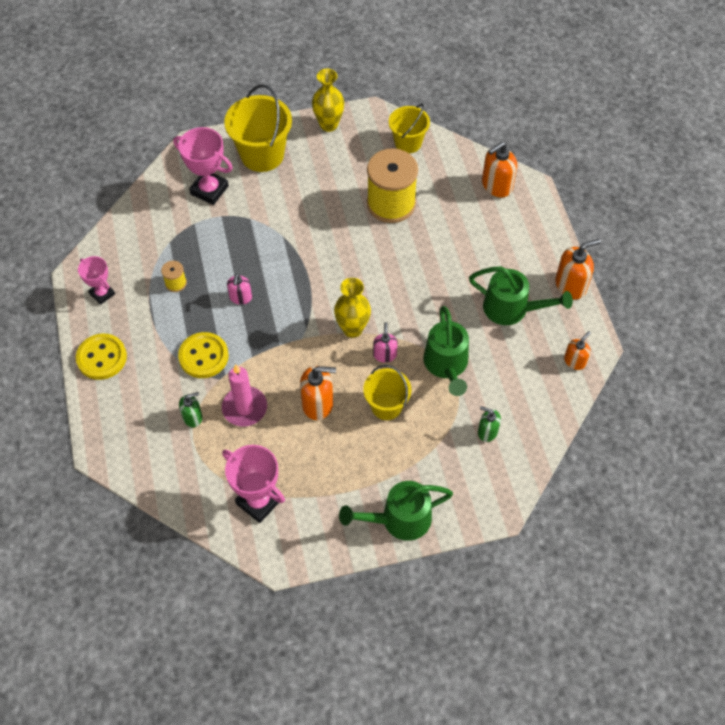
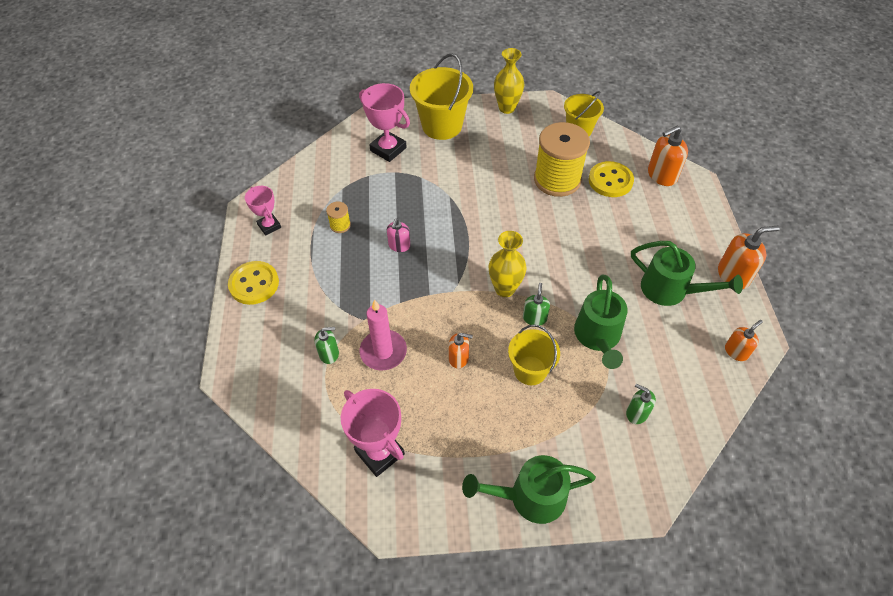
camera: 10 degrees right, 5 degrees down
(203, 356) = (352, 296): yellow button -> yellow button (610, 181)
(318, 404) = (459, 358): orange soap dispenser -> orange soap dispenser, size x0.61
(385, 354) = (534, 318): pink soap dispenser -> green soap dispenser

